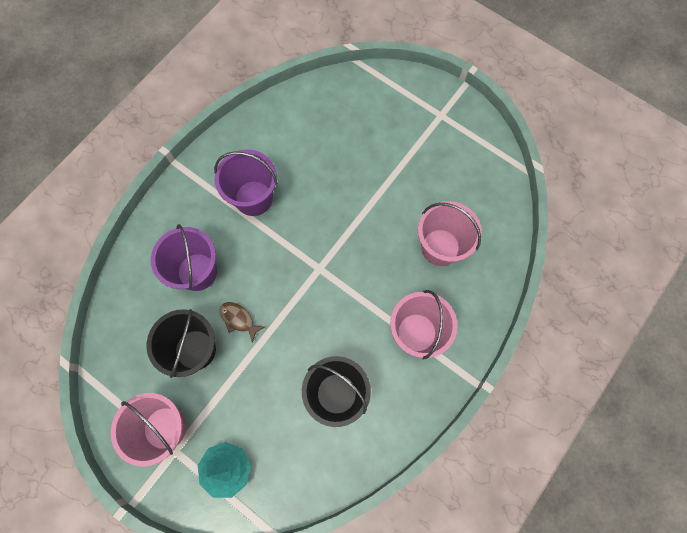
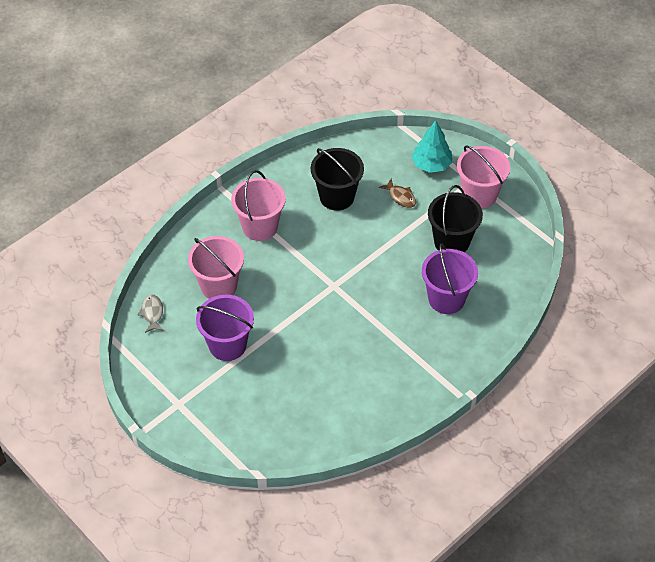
camera: 170 degrees left, 20 degrees down
(239, 319) = (412, 257): brown fish -> brown fish (400, 197)
(253, 198) = (386, 353): purple bucket -> purple bucket (227, 345)
(497, 204) = (152, 313): none -> grey fish

